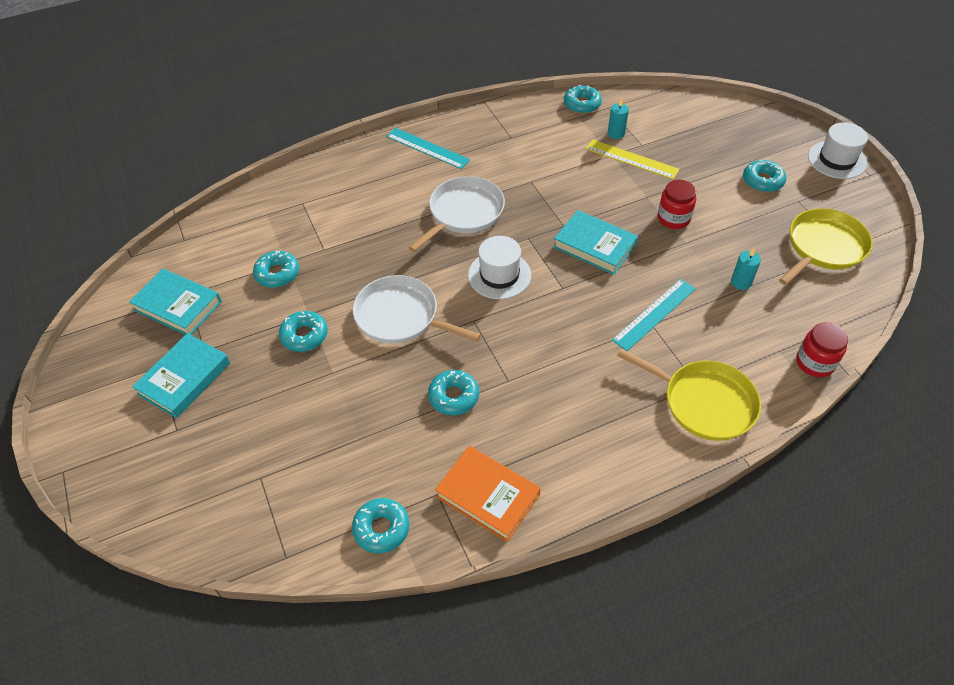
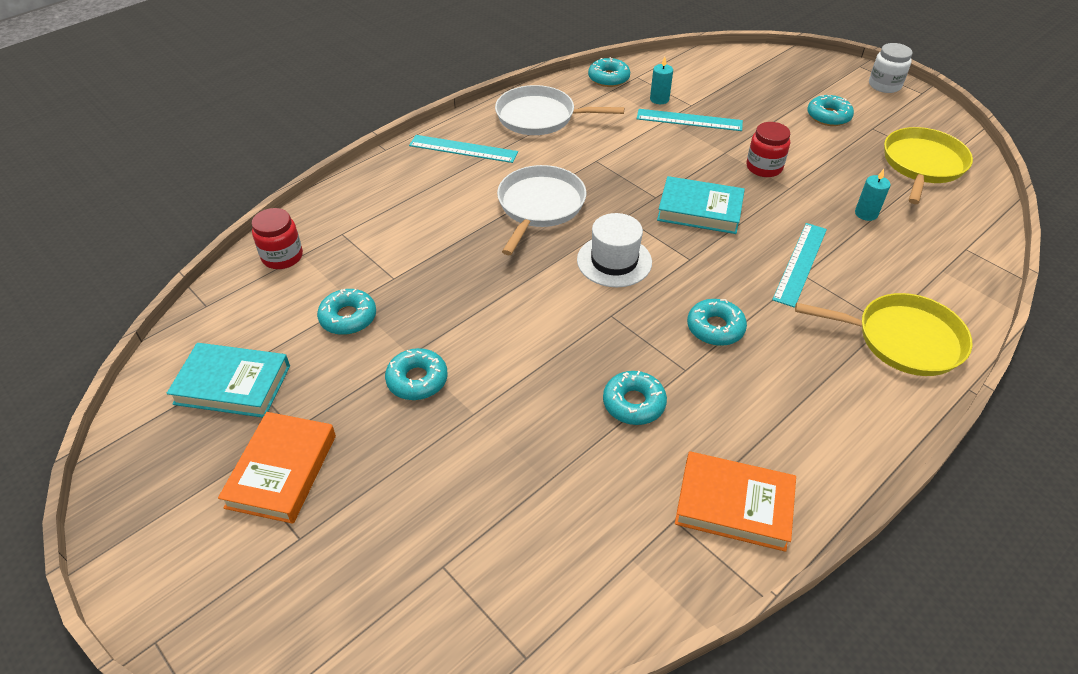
camera: 20 degrees left, 5 degrees down
(184, 378) = (282, 471): turquoise book -> orange book
(381, 528) = (629, 582): turquoise donut -> turquoise donut (715, 328)
(400, 316) = (524, 330): white pan -> white pan (540, 117)
(631, 159) = (689, 120): yellow ruler -> turquoise ruler
(815, 363) = (983, 274): red jar -> red jar (282, 257)
(837, 160) = (884, 85): white hat -> white jar

